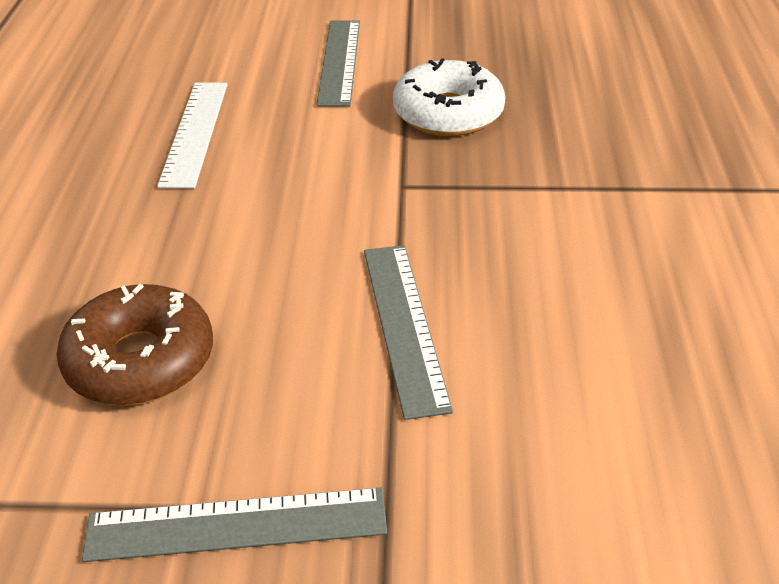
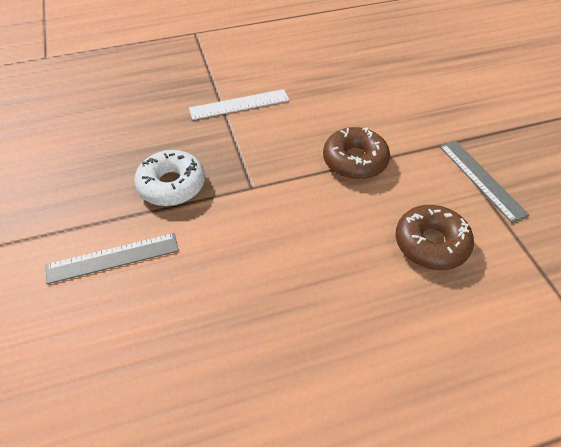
camera: 110 degrees left, 10 degrees up
(194, 132) = (230, 309): white ruler -> white ruler (239, 104)
(404, 325) = (355, 161): grey ruler -> brown donut

